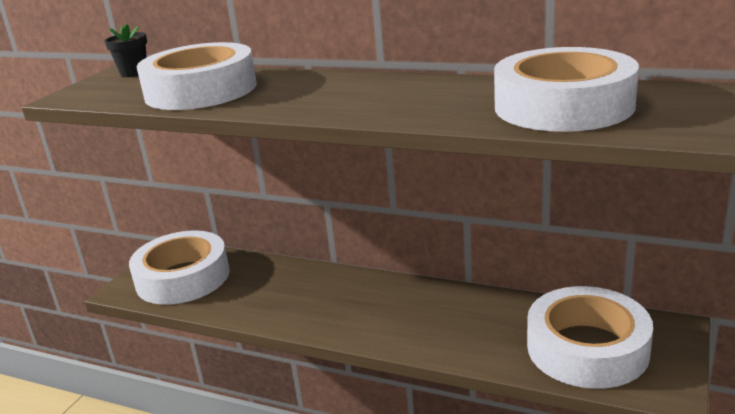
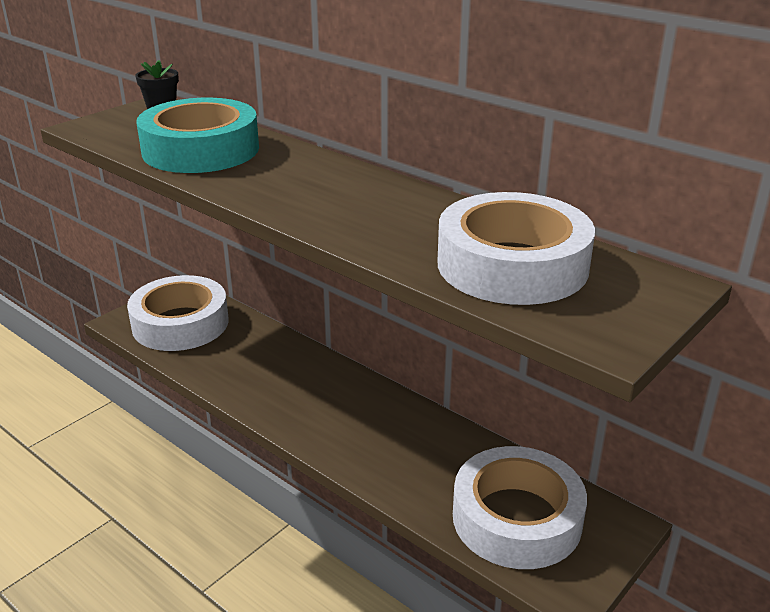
camera: 15 degrees right, 5 degrees up
(201, 90) = (201, 150): white tape -> turquoise tape

